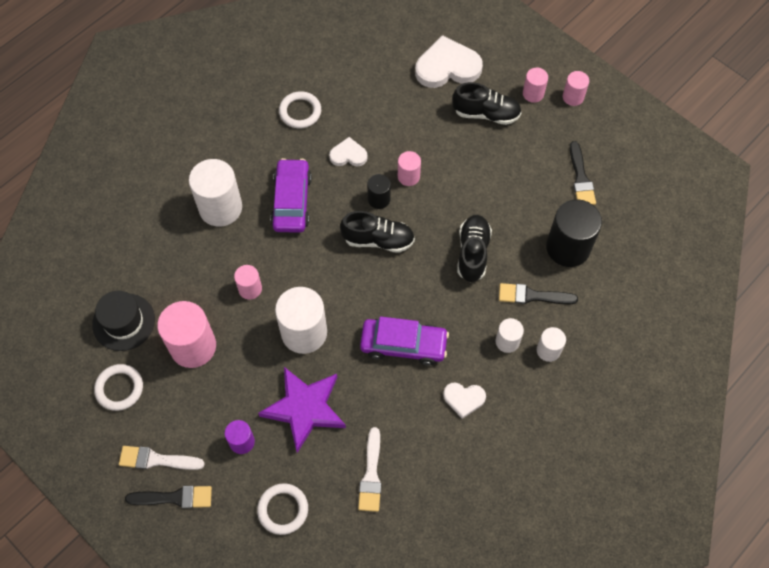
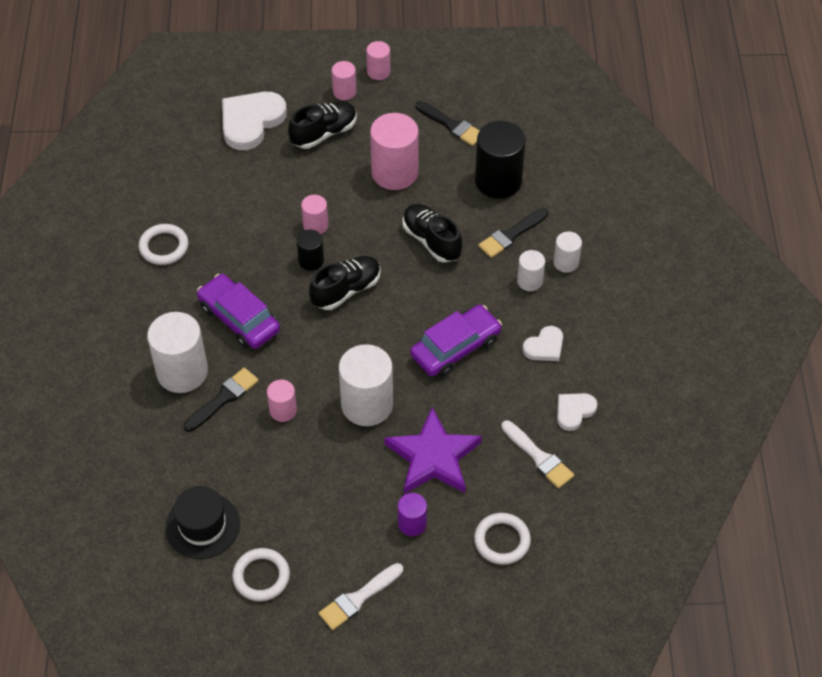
camera: 45 degrees left, 10 degrees down
(174, 497) = (407, 611): black brush -> black brush (223, 398)
(193, 346) = (286, 492): pink cylinder -> pink cylinder (394, 172)
(348, 155) = (246, 248): white heart -> white heart (574, 411)

